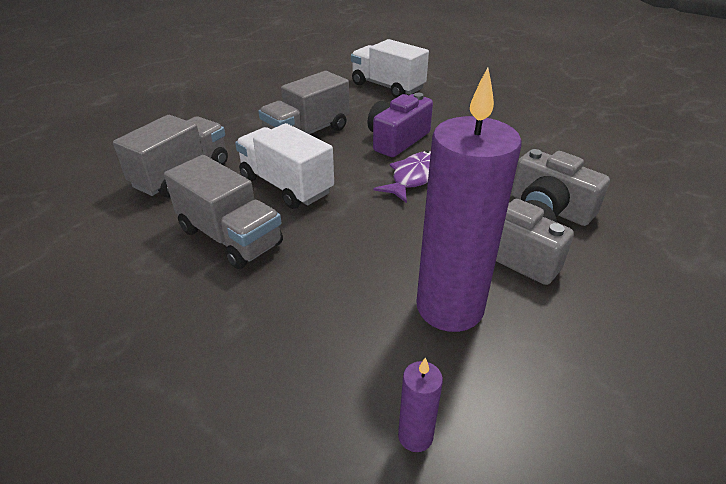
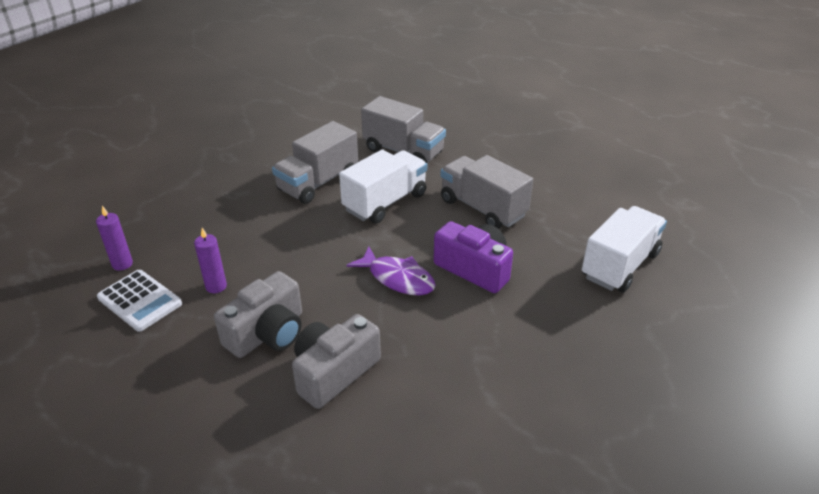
camera: 90 degrees right, 0 degrees up
(449, 307) = (216, 286): purple candle -> purple candle, size x0.41
(495, 387) = (140, 301): none -> white calculator

